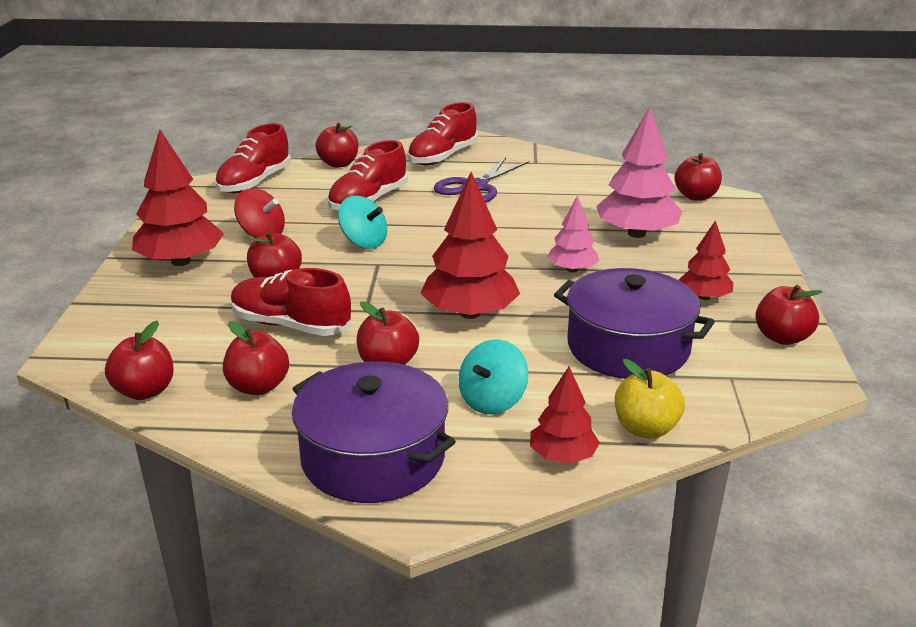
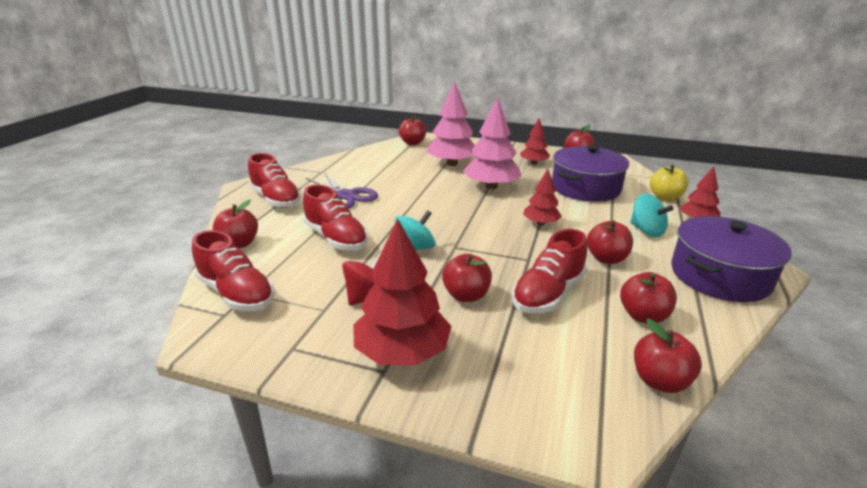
camera: 75 degrees left, 0 degrees up
(469, 313) = (540, 223): red tree -> red tree, size x0.57
(572, 269) = (491, 186): pink tree -> pink tree, size x1.75

